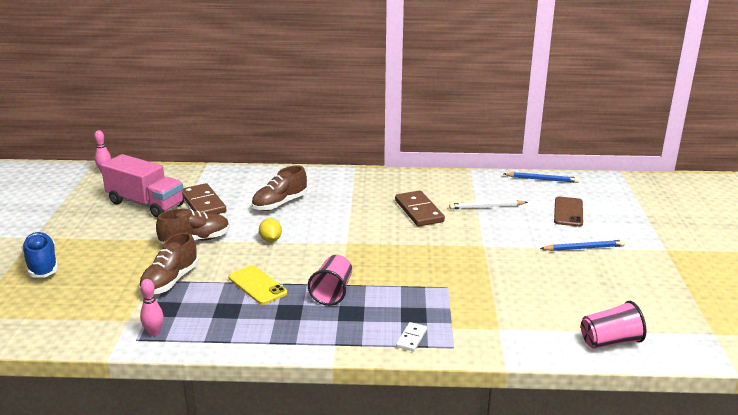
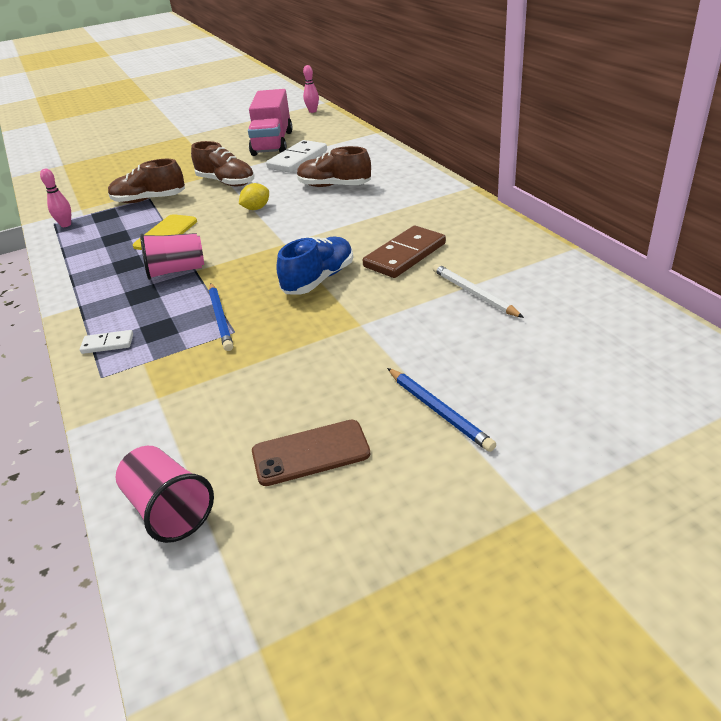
camera: 65 degrees right, 10 degrees up
(42, 265) = (144, 154): blue shoe -> blue shoe (319, 279)
(203, 203) = (297, 159): brown domino -> white domino
(542, 179) = (630, 309): blue pencil -> blue pencil (220, 318)
(568, 212) = (546, 364): brown phone -> brown phone (310, 453)

